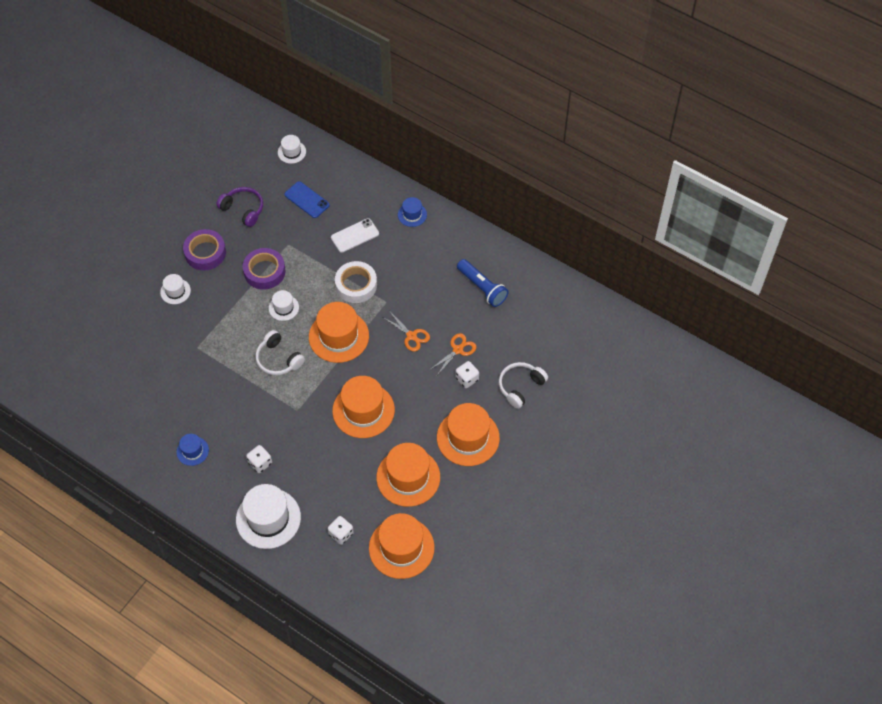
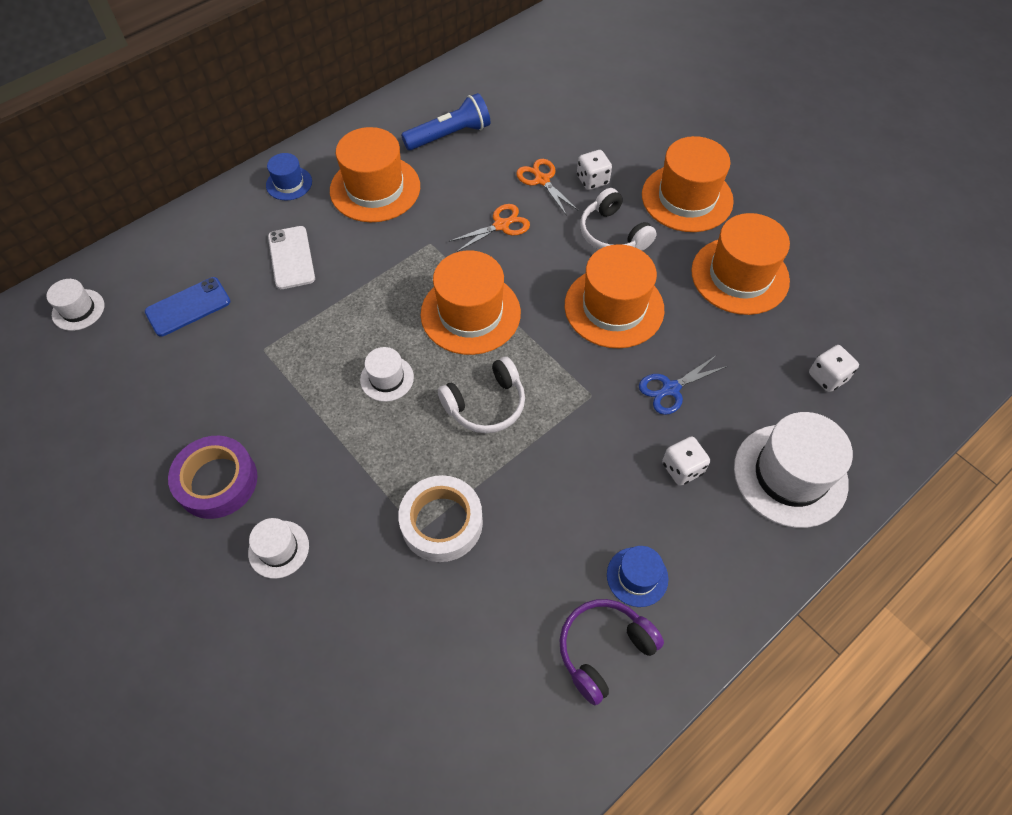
camera: 75 degrees left, 0 degrees up
(243, 209) = (155, 403): purple headphones -> purple headphones (603, 649)
(264, 272) = (302, 393): purple tape -> none
(311, 450) = (671, 389): none -> blue scissors
(356, 285) = (384, 273): white tape -> white tape (442, 522)
(401, 548) = (856, 306): orange hat -> orange hat (375, 188)
(520, 386) = (619, 130): white headphones -> white headphones (612, 234)

